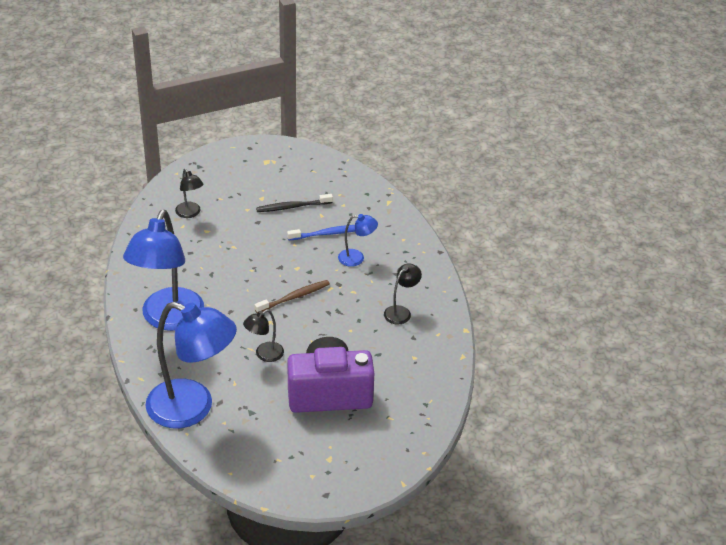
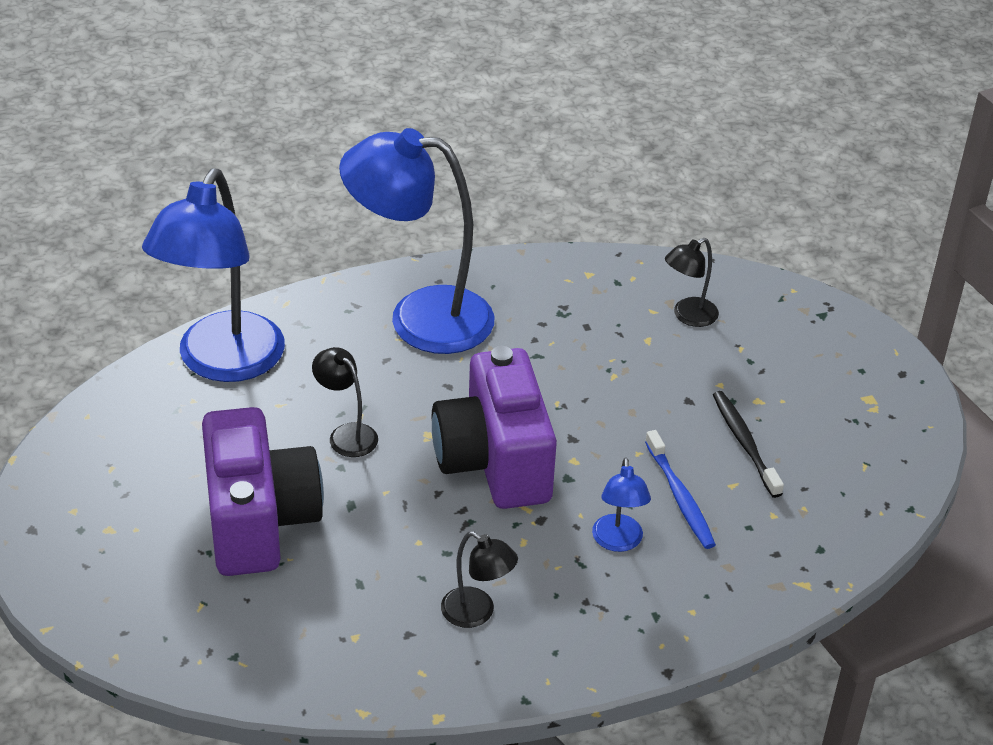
camera: 85 degrees right, 0 degrees up
(294, 297) = (494, 461): brown toothbrush -> purple camera

